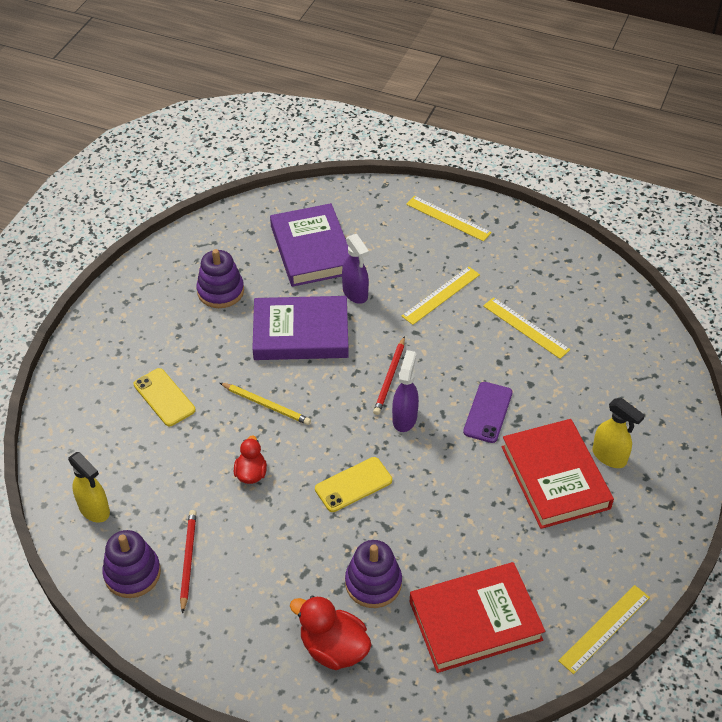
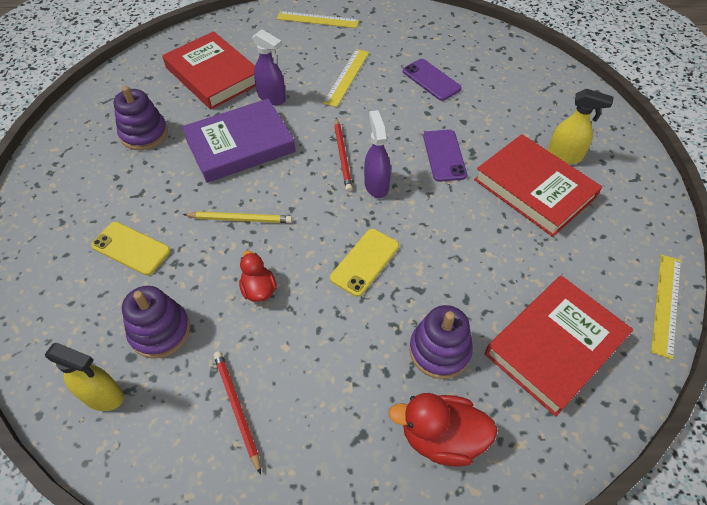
camera: 25 degrees left, 5 degrees up
(132, 573) = (180, 451): purple stacking toy -> purple stacking toy (160, 331)
(312, 249) = (213, 75): purple book -> red book
(526, 327) = (431, 80): yellow ruler -> purple phone

